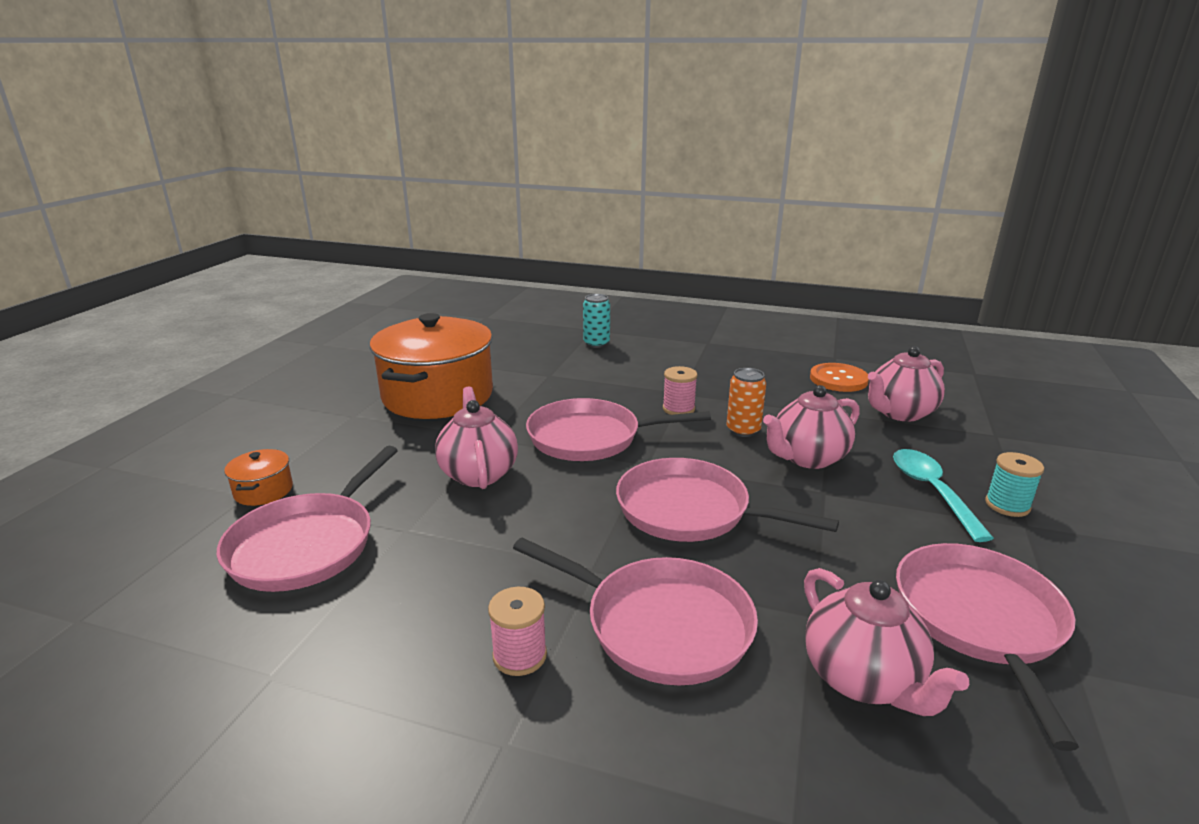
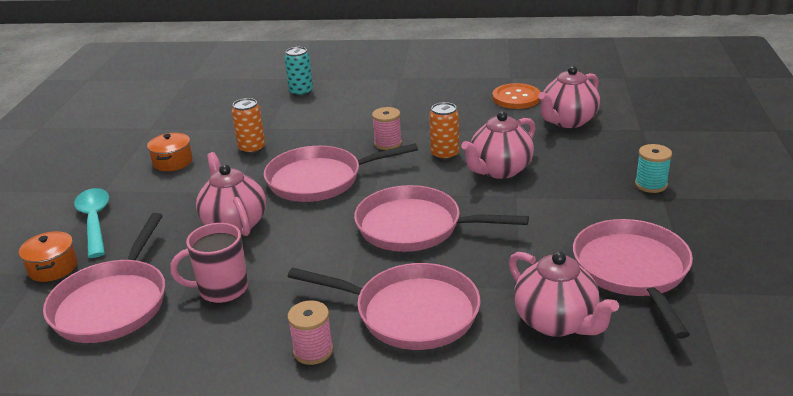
camera: 10 degrees left, 5 degrees up
(436, 550) = (222, 289): none -> pink mug
(438, 396) = (173, 162): orange pot -> orange pot, size x0.40
(526, 393) = (252, 148): none -> orange can
(932, 491) = (596, 182): turquoise spoon -> turquoise spoon (95, 221)

